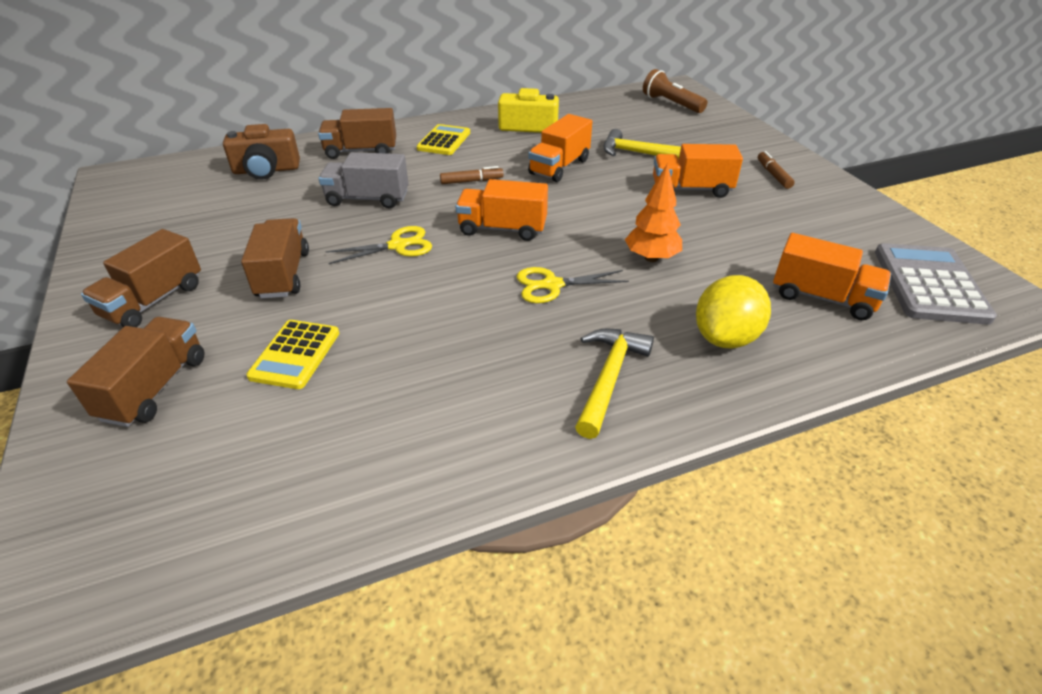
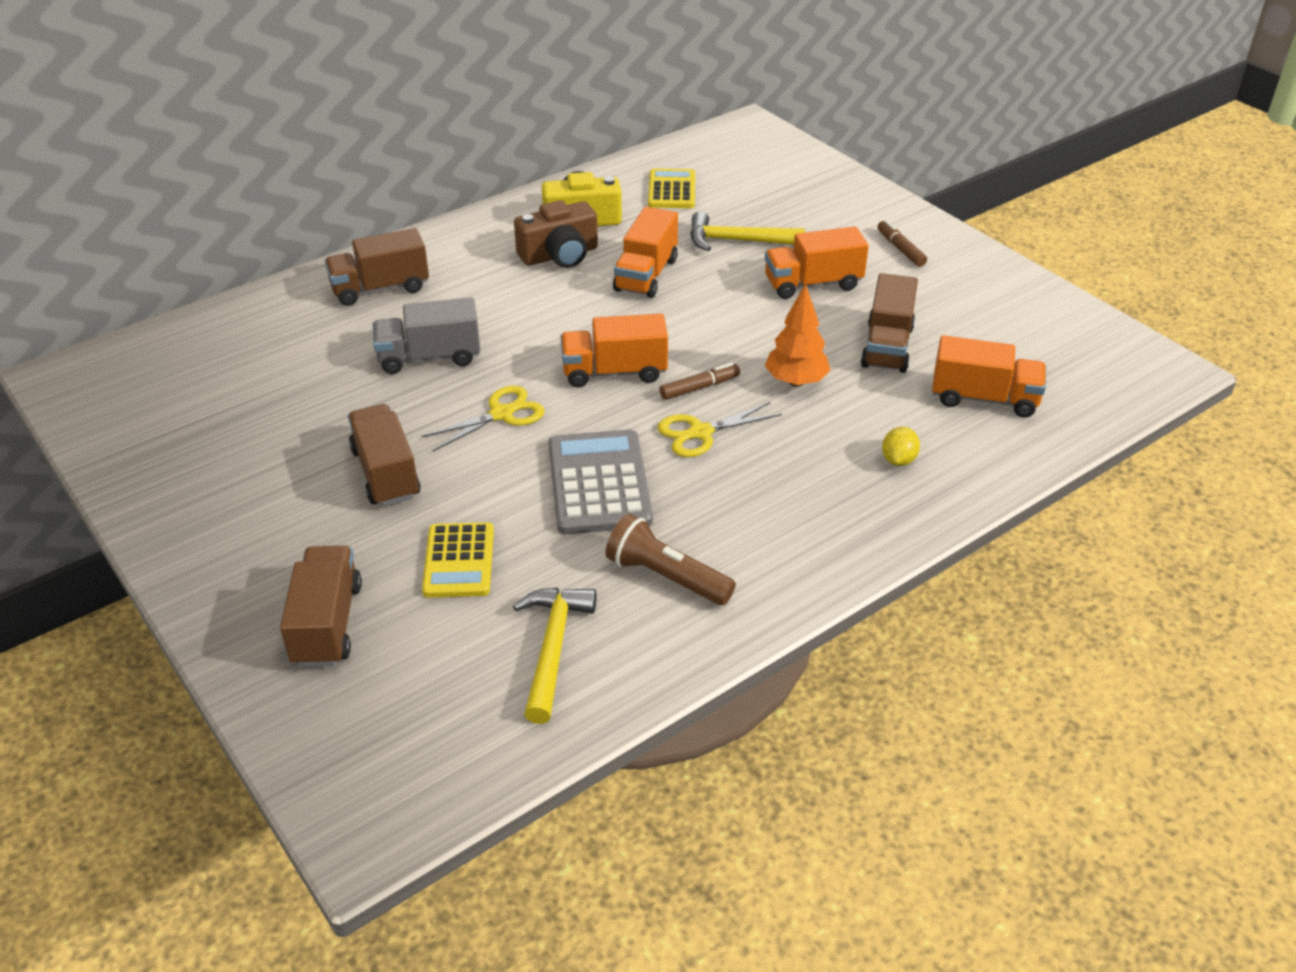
camera: 15 degrees left, 0 degrees up
(154, 301) = (251, 531): brown truck -> brown truck (887, 346)
(266, 170) = (270, 336): brown camera -> brown camera (559, 255)
(444, 141) = (481, 256): yellow calculator -> yellow calculator (671, 190)
(472, 181) = (547, 312): brown marker -> brown marker (699, 387)
(608, 378) = (797, 524): yellow hammer -> yellow hammer (553, 648)
(671, 104) = (750, 156): brown flashlight -> brown flashlight (666, 577)
(725, 337) = (898, 460): yellow lemon -> yellow lemon, size x0.52
(929, 284) = (1086, 365): grey calculator -> grey calculator (599, 483)

